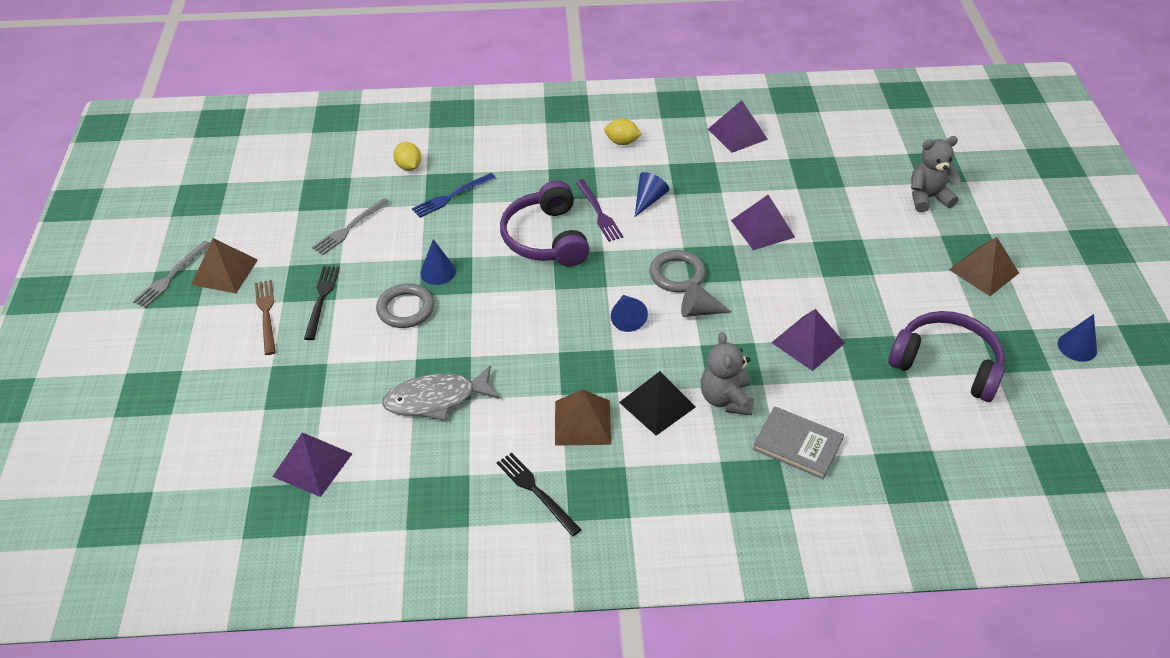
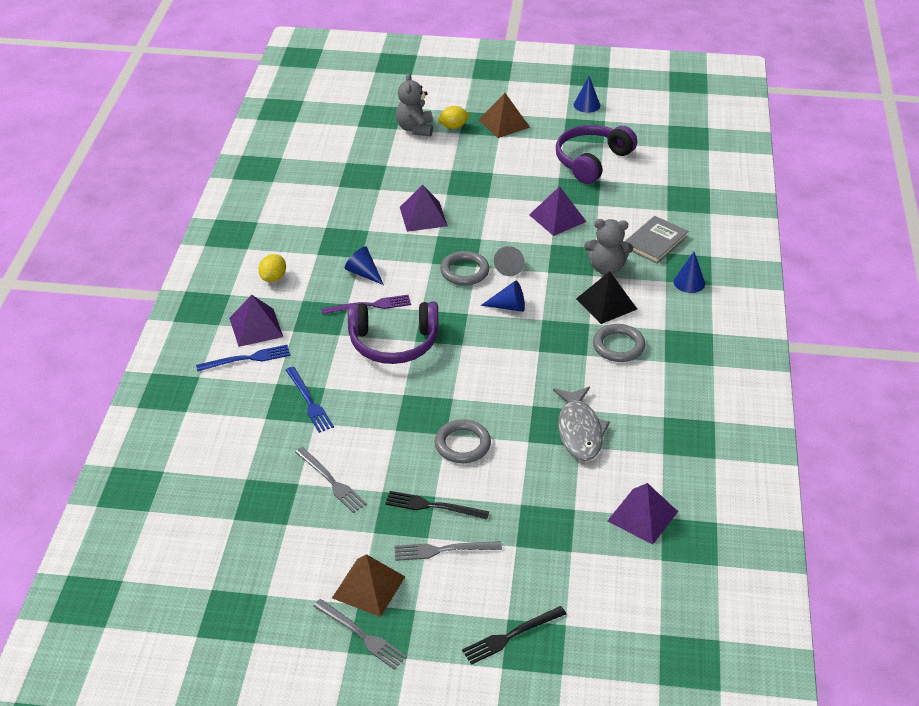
camera: 80 degrees left, 5 degrees down
(266, 314) = (443, 550): brown fork -> grey fork
(409, 166) = (248, 431): yellow lemon -> yellow lemon (453, 127)
(438, 272) = (418, 419): blue cone -> blue cone (689, 282)
(502, 148) = (247, 359): none -> blue fork
(536, 491) = (685, 379): black fork -> black fork (511, 636)
(582, 422) = (618, 346): brown pyramid -> grey ring
(737, 134) = (292, 208): purple pyramid -> purple pyramid (256, 327)

